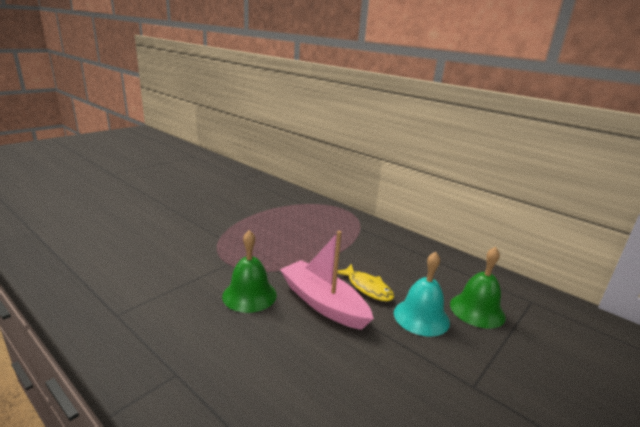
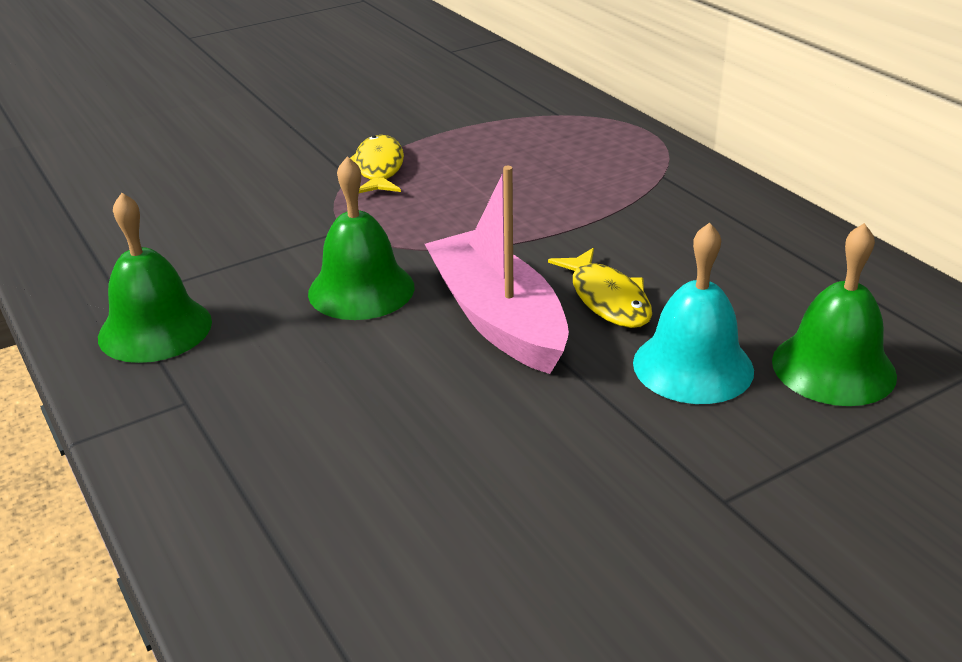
camera: 20 degrees right, 10 degrees up
(143, 331) = (155, 329): none -> green bell
(232, 232) = (378, 168): none -> yellow fish

